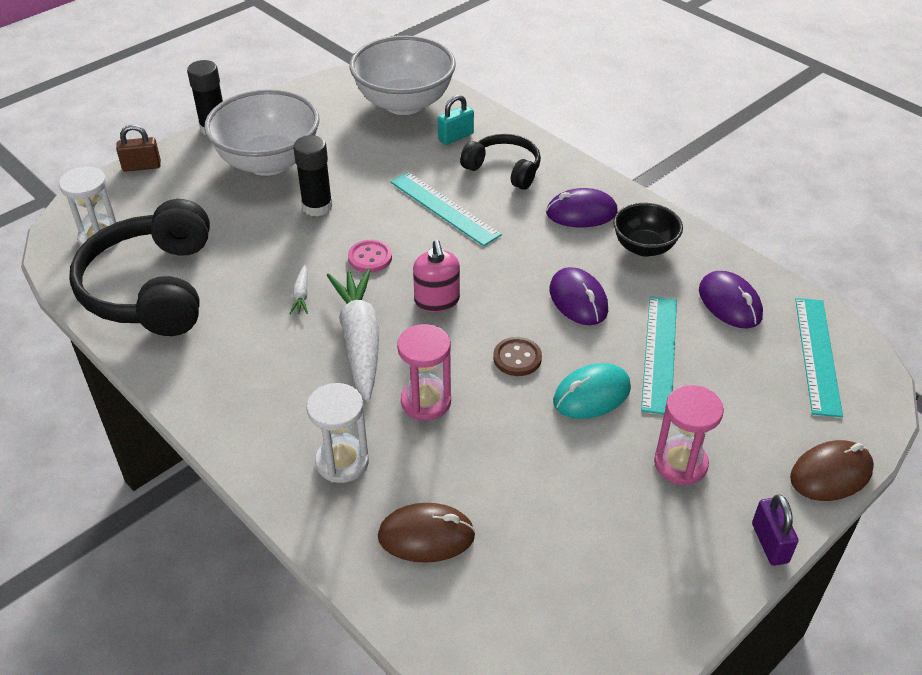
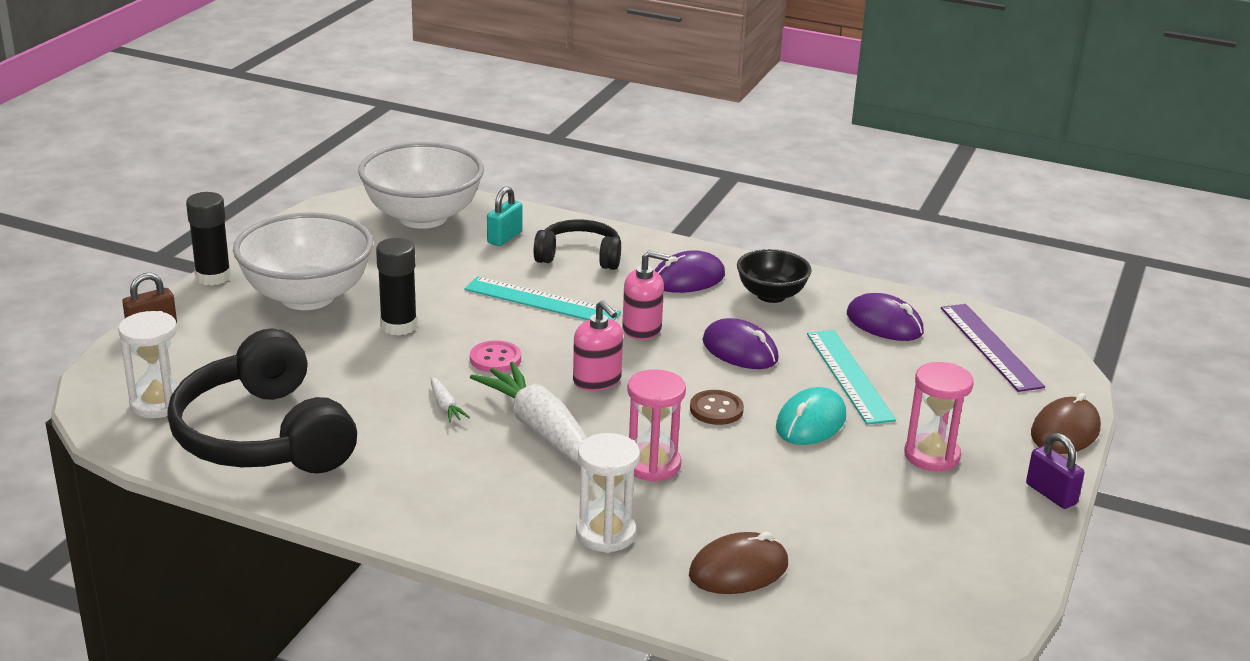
camera: 25 degrees left, 15 degrees down
(508, 256) = (642, 329): none -> pink soap dispenser
(817, 355) = (990, 346): turquoise ruler -> purple ruler

